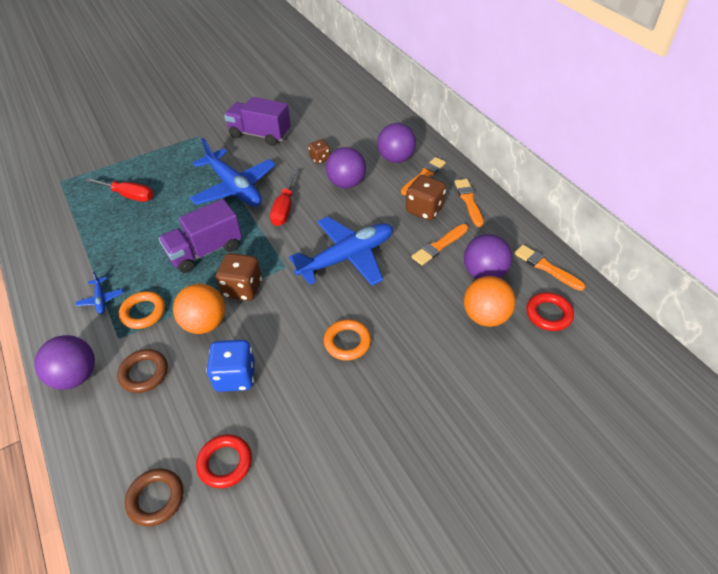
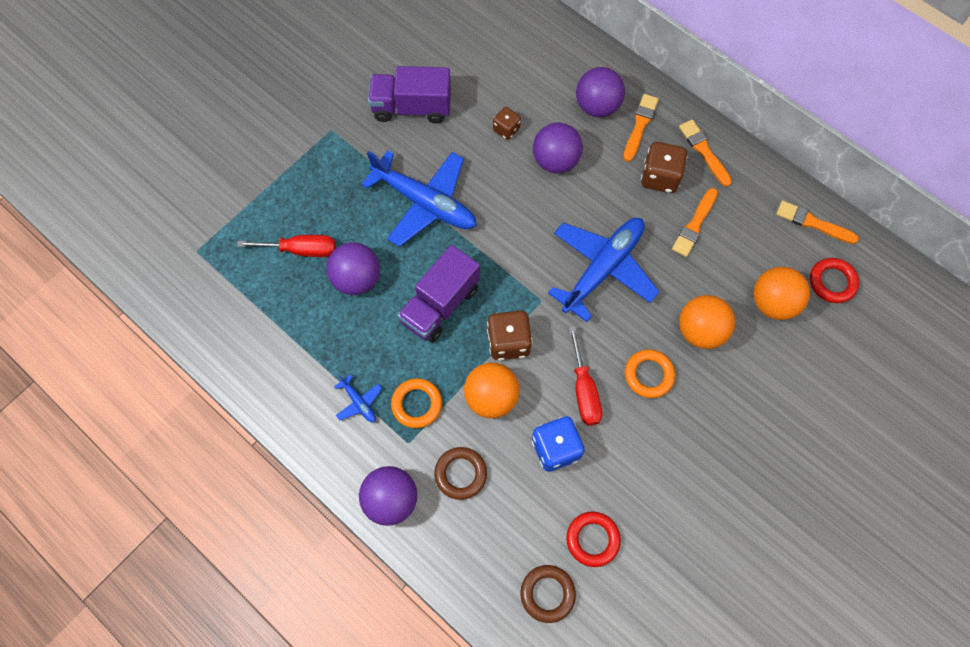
camera: 20 degrees left, 20 degrees up
(284, 209) = (500, 219): red screwdriver -> red screwdriver (584, 390)
(409, 321) = (700, 331): none -> orange ball
(484, 273) = (753, 249): purple ball -> purple ball (357, 279)

